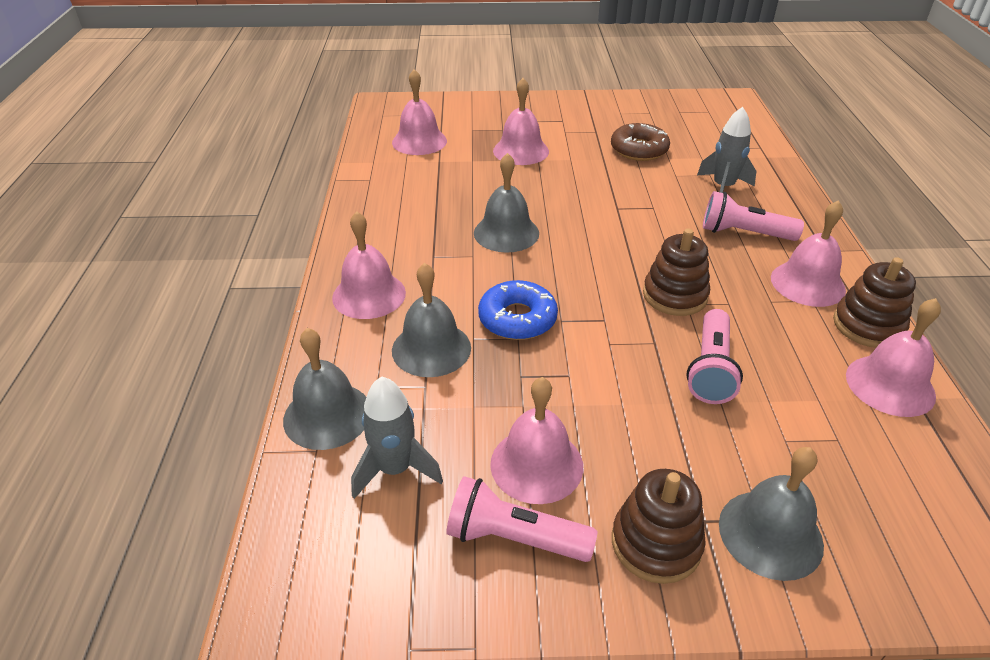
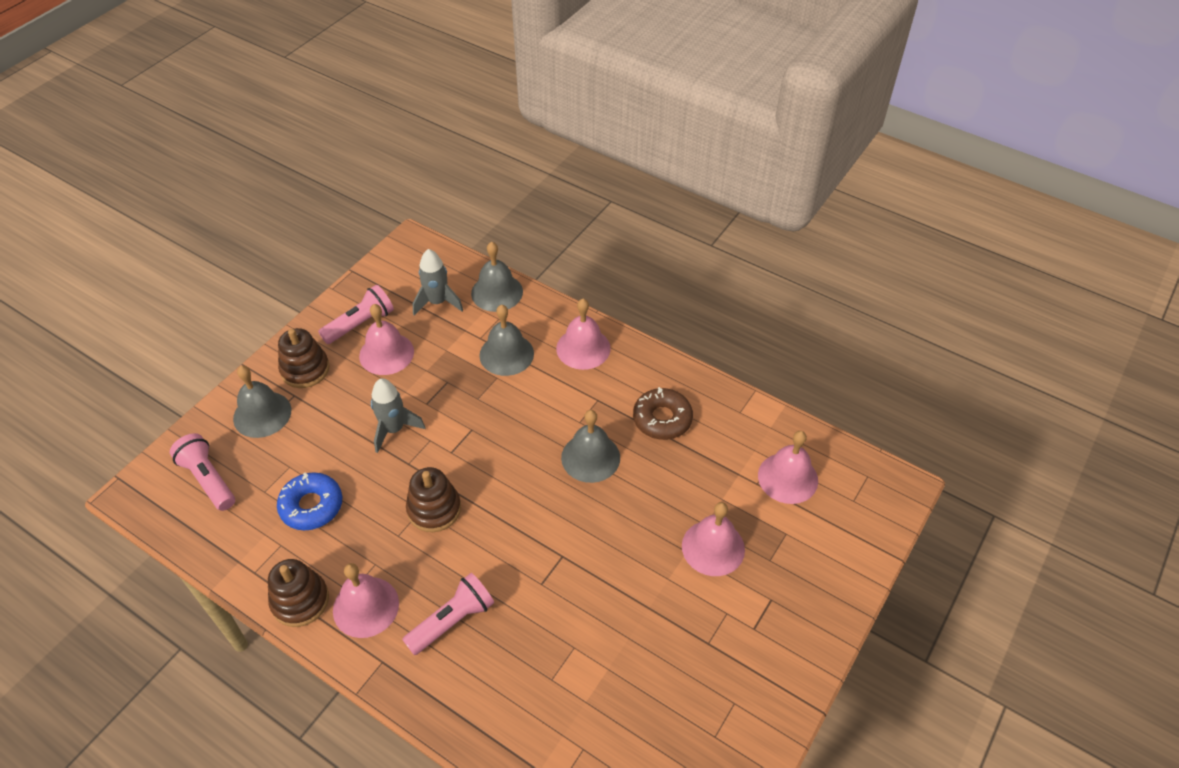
camera: 125 degrees right, 10 degrees up
(517, 319) = (493, 408): blue donut -> blue donut (311, 506)
(639, 150) = (642, 653): brown donut -> brown donut (662, 419)
(710, 369) = (362, 474): pink flashlight -> pink flashlight (208, 479)
(723, 188) = (523, 669): grey rocket -> grey rocket (394, 429)
(890, 385) = (258, 558): pink bell -> none

